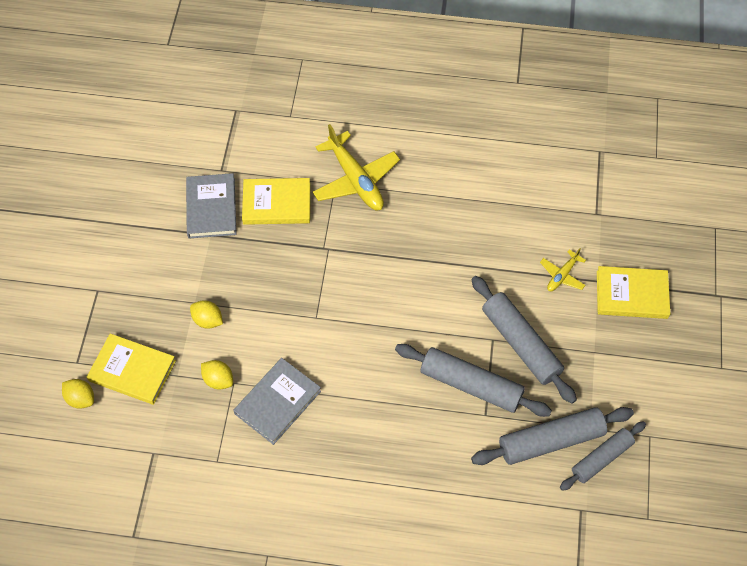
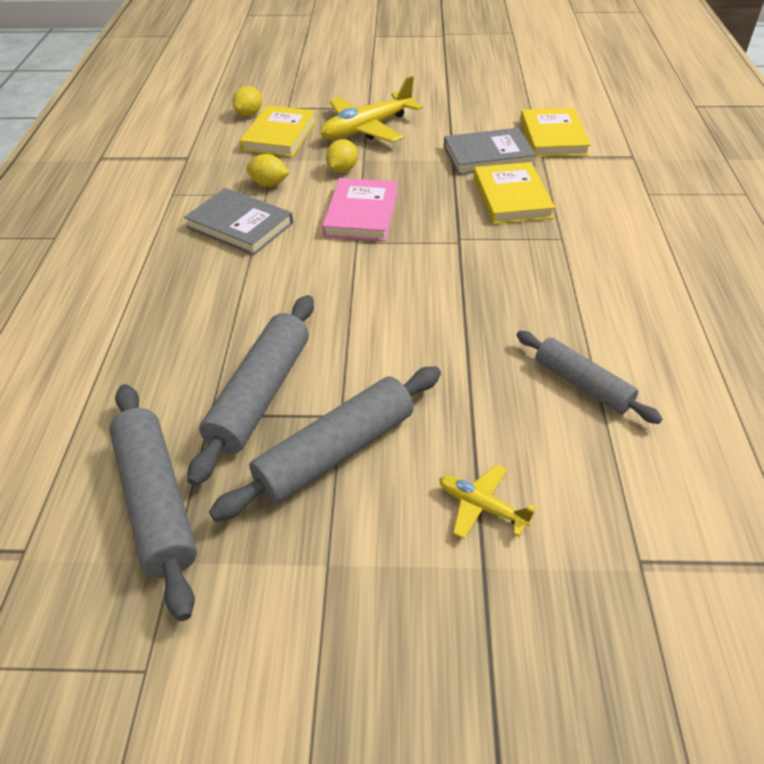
camera: 85 degrees right, 15 degrees down
(218, 380) = (269, 184): yellow lemon -> yellow lemon turned 75 degrees clockwise
(278, 311) = (361, 213): none -> pink book
(356, 180) = (576, 255): yellow plane -> yellow plane (367, 129)
(601, 458) = (111, 581): grey rolling pin -> grey rolling pin (582, 384)
(631, 294) = (465, 632): yellow book -> yellow book (553, 137)

